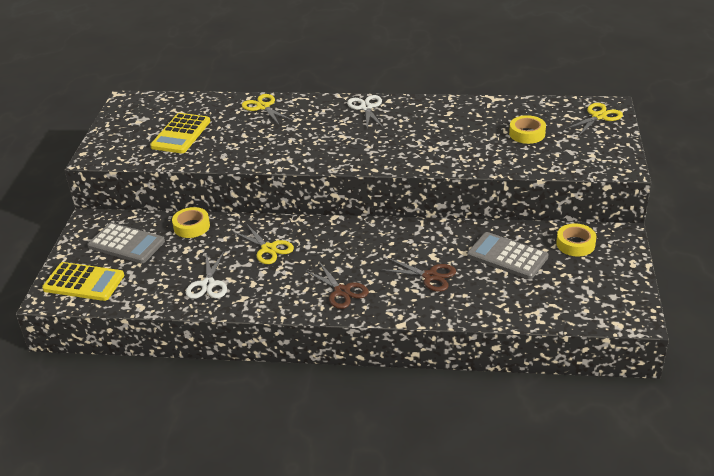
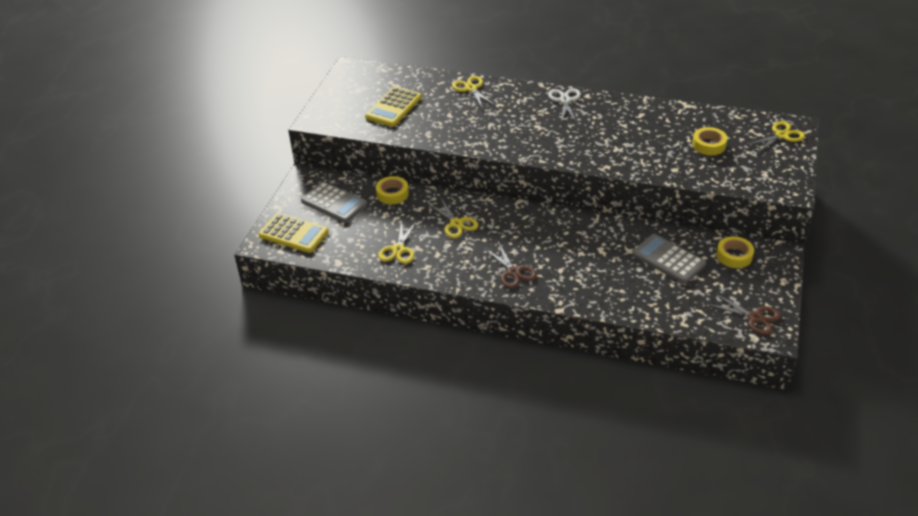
camera: 10 degrees right, 5 degrees up
(208, 284) = (398, 250): white scissors -> yellow scissors
(430, 276) = (594, 269): brown scissors -> brown scissors (755, 317)

